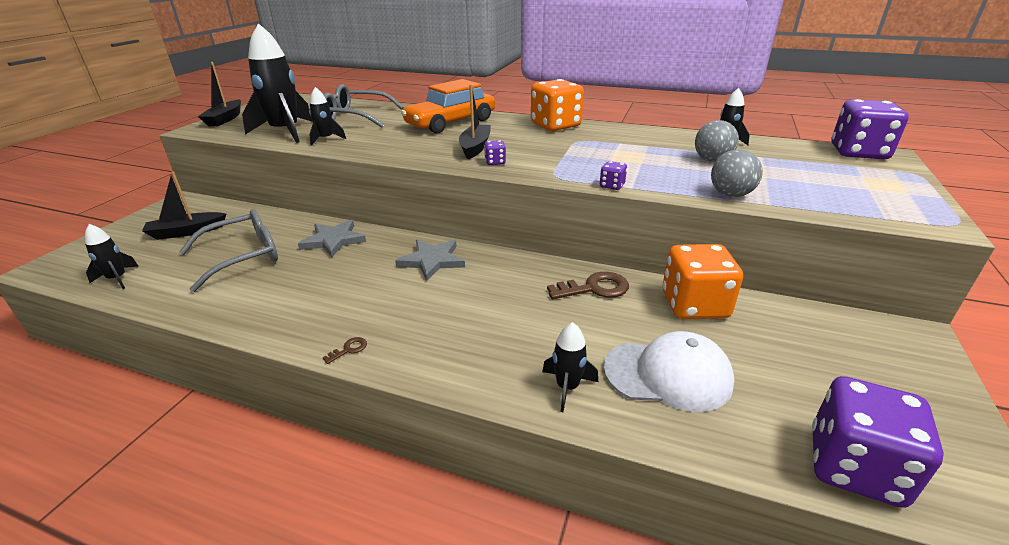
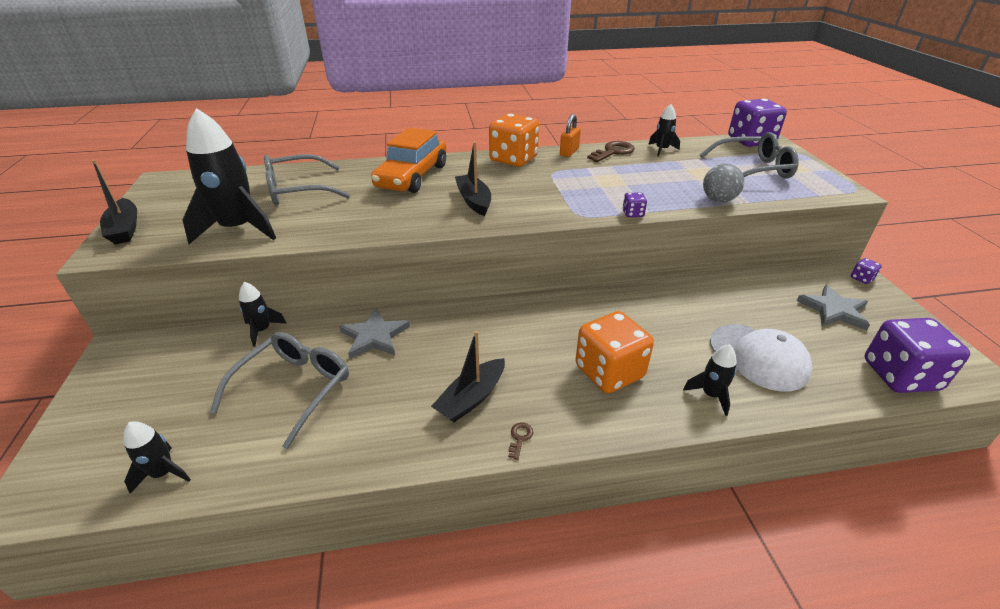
camera: 30 degrees left, 5 degrees up
(186, 232) = (181, 385): black boat -> black boat (471, 398)
(326, 139) = (303, 227): black rocket -> black rocket (262, 330)
(432, 261) = (495, 325): grey star -> grey star (834, 310)
(495, 162) = (512, 213): purple dice -> purple dice (861, 278)
(594, 288) = (647, 305): brown key -> brown key (613, 152)
(618, 128) = (569, 152): none -> orange padlock
(668, 375) = (758, 357): white cap -> white cap turned 75 degrees clockwise
(694, 305) = (722, 295): orange dice -> orange dice (609, 372)
(712, 160) = (671, 170): grey ball -> none
(821, 177) = (753, 169): none -> grey glasses

